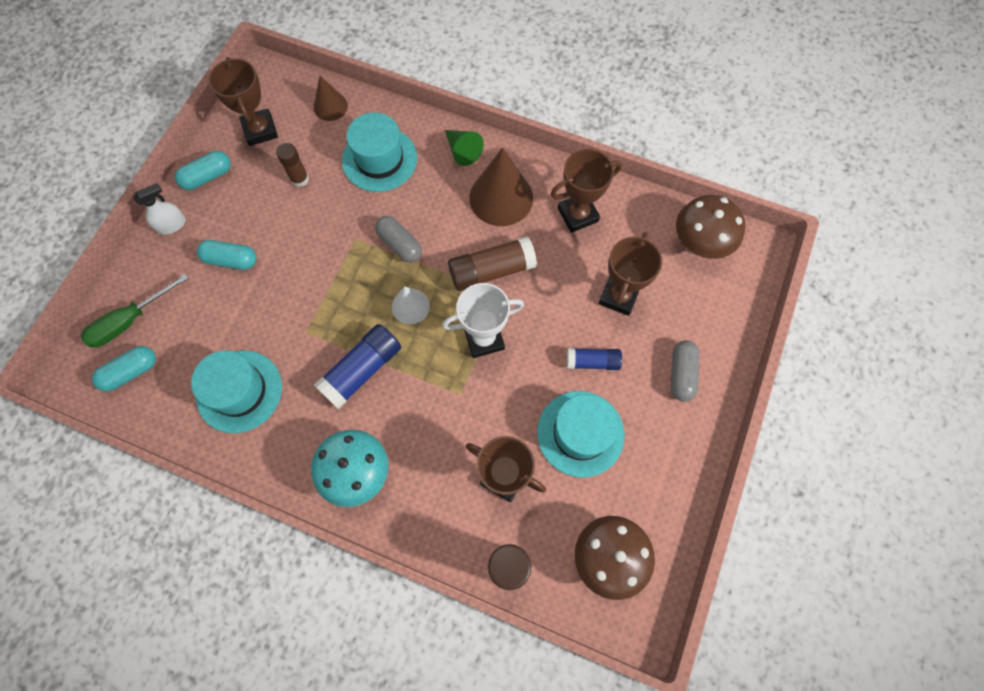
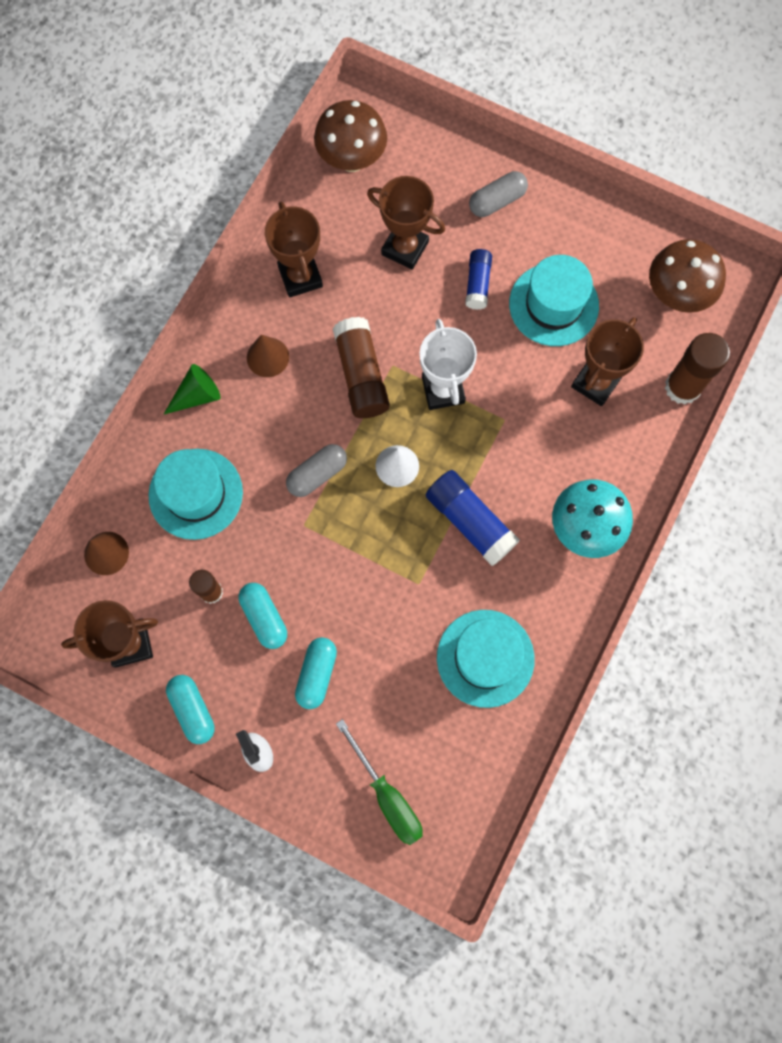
camera: 85 degrees left, 5 degrees up
(131, 372) = (453, 788): turquoise capsule -> turquoise capsule (264, 617)
(501, 197) = (267, 357): brown cone -> brown cone, size x0.56
(681, 374) = (497, 201): grey capsule -> grey capsule turned 45 degrees counterclockwise

